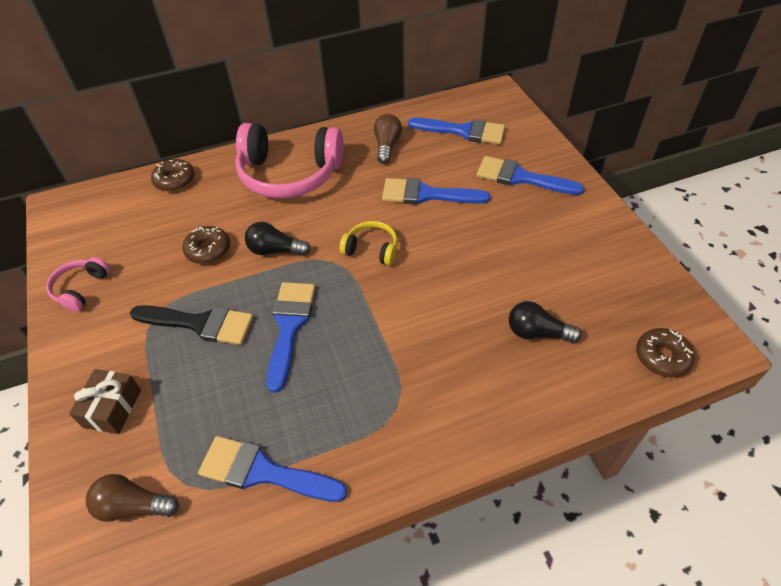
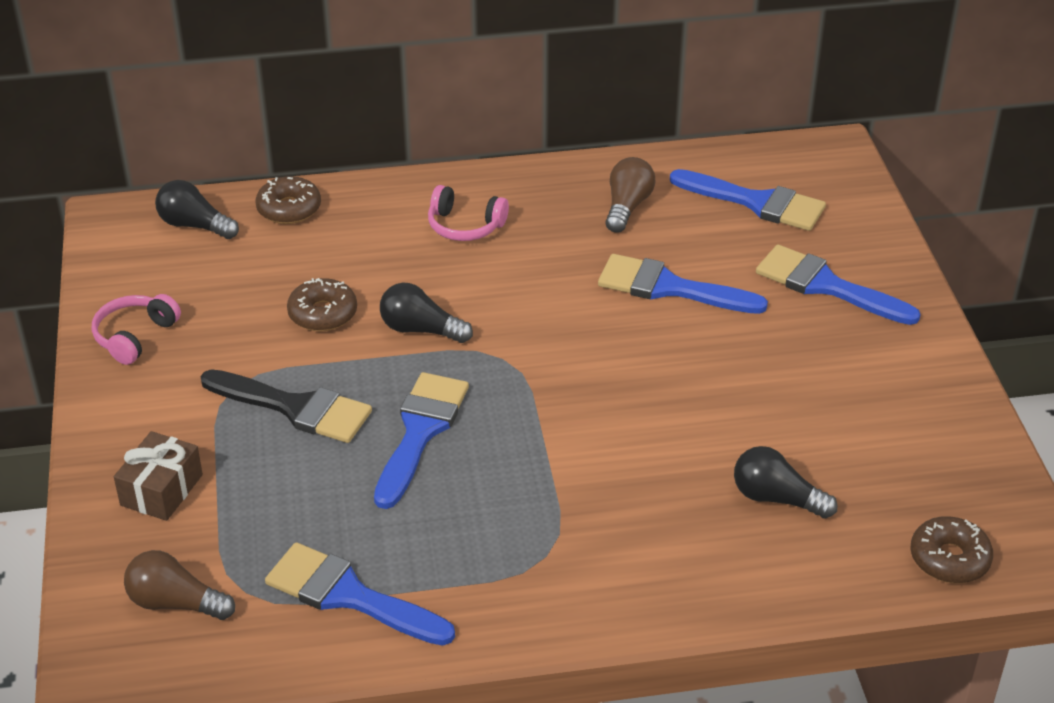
camera: 10 degrees right, 10 degrees down
(114, 201) = (195, 225): none -> black light bulb
(289, 174) = (465, 226): pink headphones -> pink headphones, size x0.47
(371, 249) = (564, 351): yellow headphones -> none

